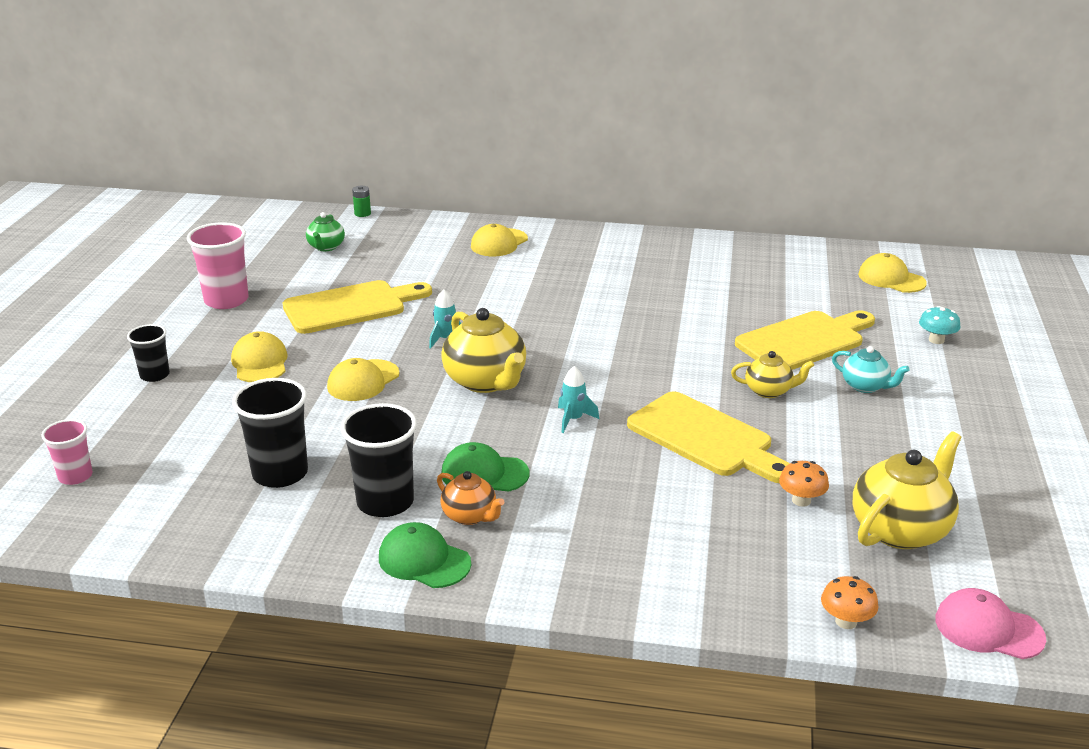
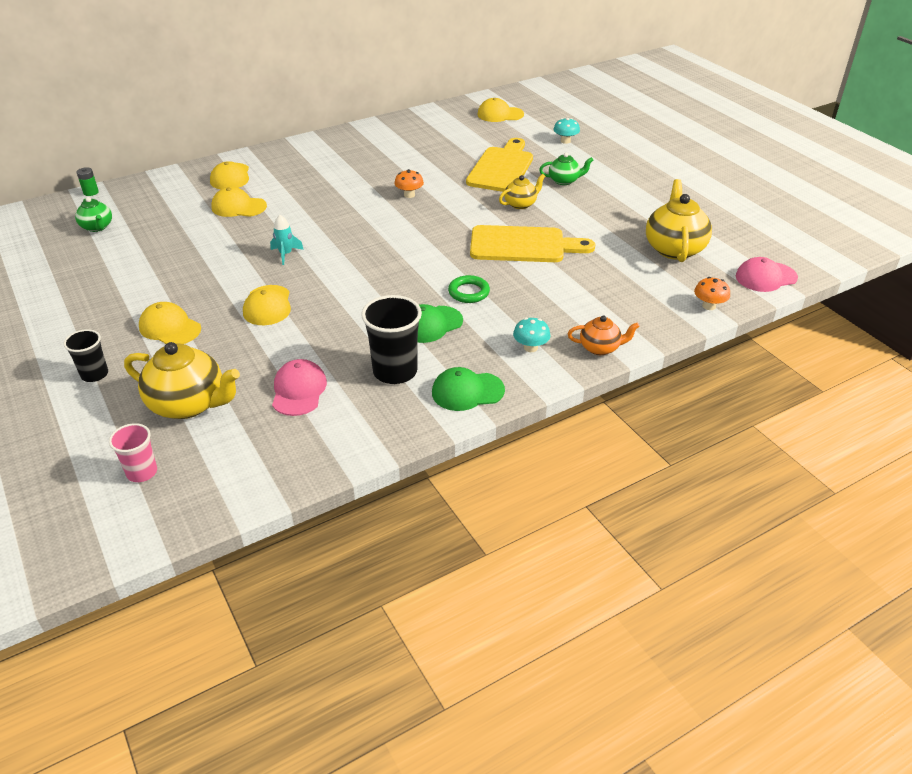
camera: 40 degrees left, 10 degrees up
(226, 300) = (71, 297): pink cup -> none
(280, 473) = (299, 390): black cup -> pink cap
(350, 307) = (182, 261): yellow cutting board -> none
(467, 275) = (238, 207): none -> yellow cap
(470, 516) = (457, 352): orange teapot -> orange teapot (600, 348)
(486, 381) = (352, 269): yellow teapot -> yellow teapot (189, 404)
(553, 552) = (530, 347): none -> turquoise mushroom
(570, 460) = (468, 292): none -> green ring
(573, 419) = (437, 268): turquoise rocket -> none
(801, 500) = (613, 256): orange mushroom -> orange mushroom (409, 195)
(865, 386) = (564, 181): turquoise teapot -> green teapot

